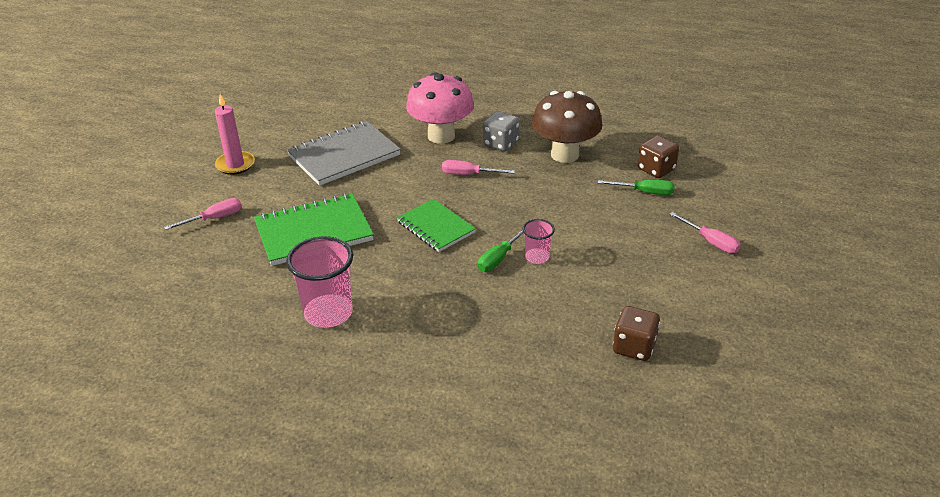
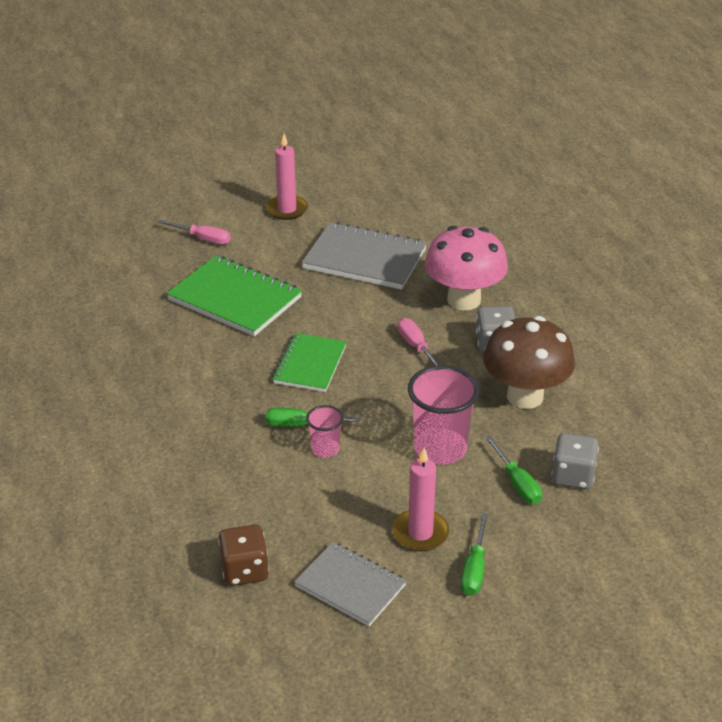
camera: 55 degrees right, 0 degrees up
(328, 313) = (136, 360): pink cup -> pink cup (440, 449)
(656, 169) = (572, 476): brown dice -> grey dice
(659, 250) = (420, 533): none -> pink candle
(687, 301) = (350, 586): none -> grey notebook
(710, 241) = (474, 569): pink screwdriver -> green screwdriver

